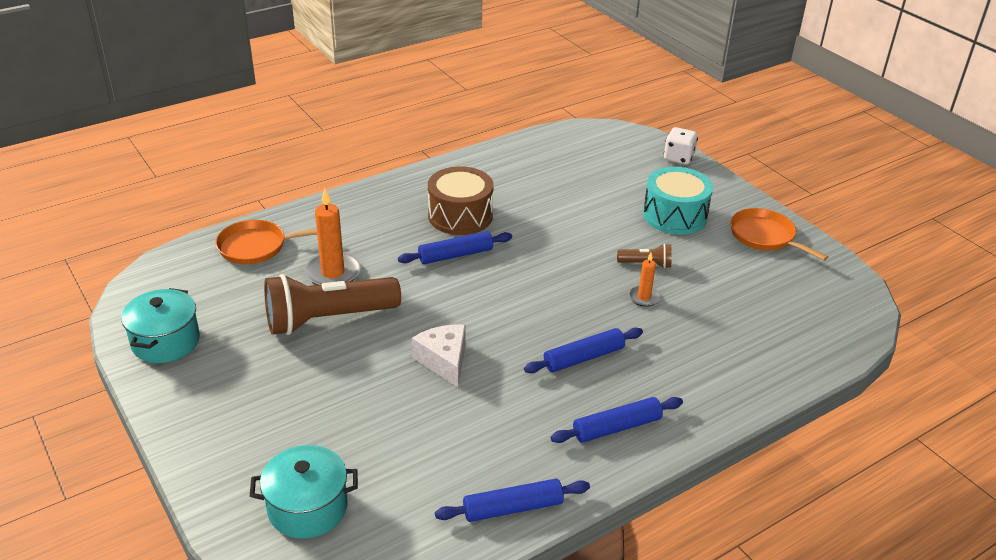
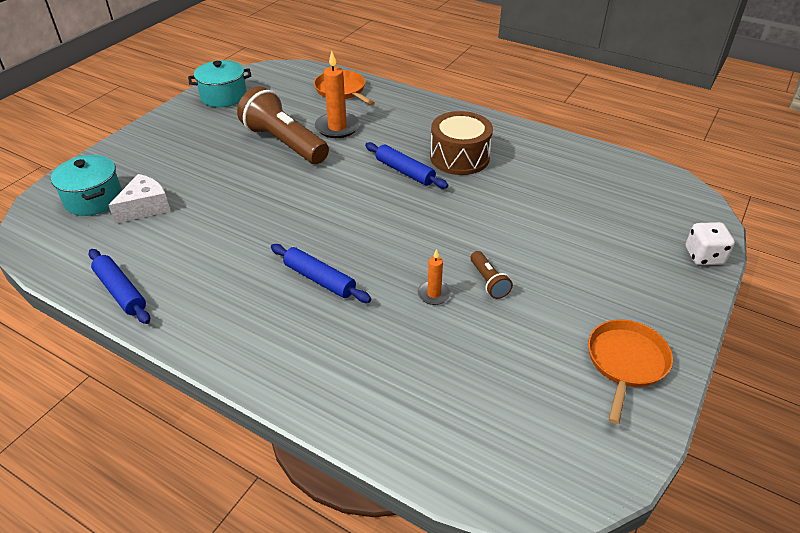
camera: 65 degrees right, 5 degrees up
(444, 361) = (270, 207): white cheese -> white cheese (145, 207)
(616, 427) = (238, 325): blue rolling pin -> none
(674, 215) = (591, 280): turquoise drum -> none

